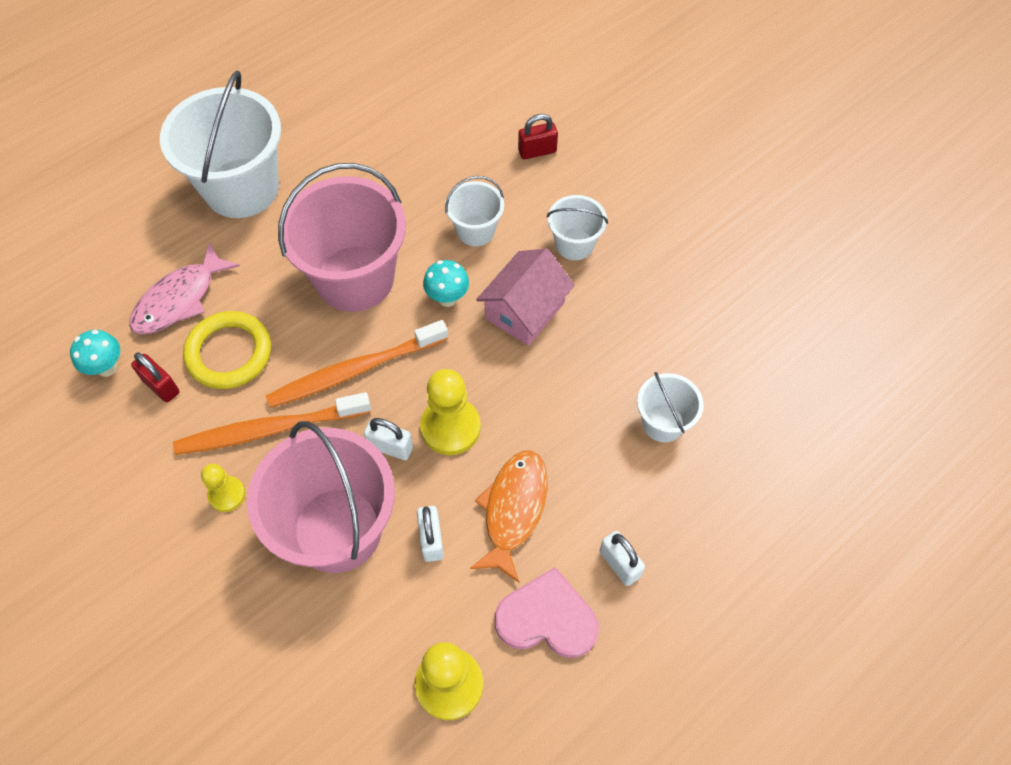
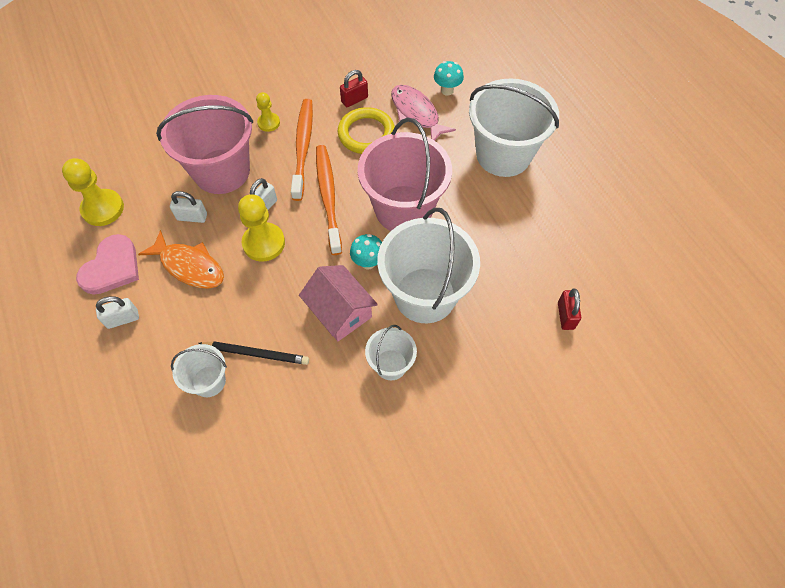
camera: 105 degrees right, 0 degrees up
(106, 367) = (377, 76): turquoise mushroom -> turquoise mushroom (447, 90)
(475, 230) = (425, 295): white bucket -> white bucket, size x2.00
(537, 151) = (498, 362): red padlock -> red padlock (565, 316)
(610, 383) = (256, 353): none -> black pencil

